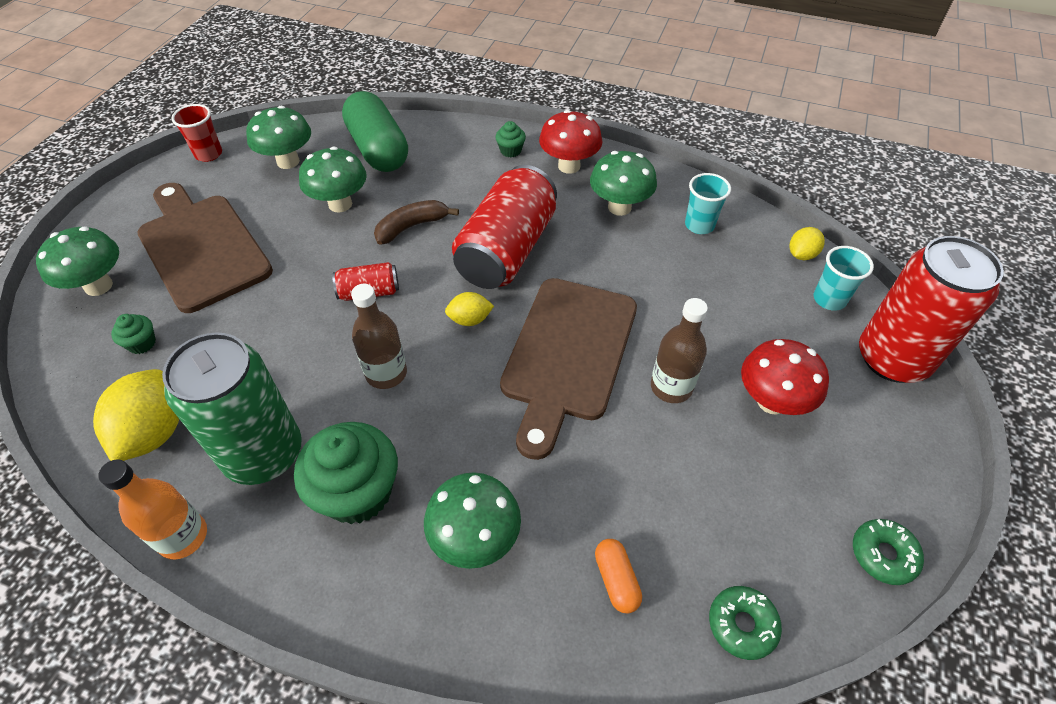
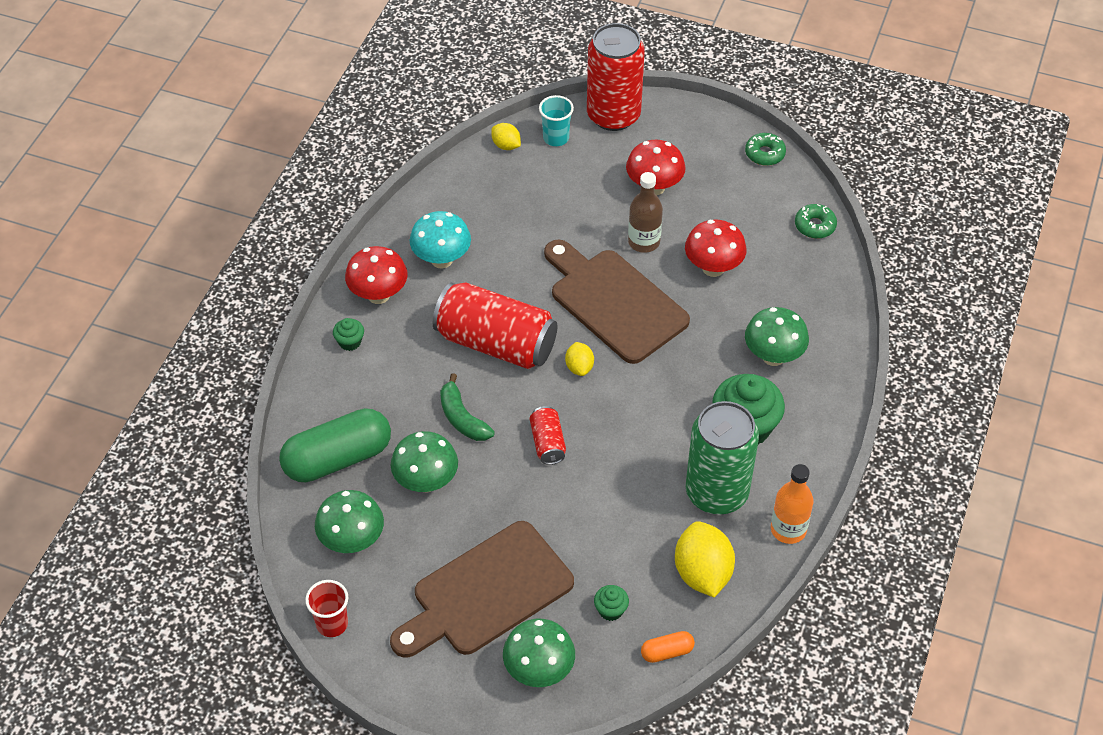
camera: 90 degrees left, 0 degrees up
(154, 432) = (702, 573): yellow lemon -> yellow lemon turned 75 degrees clockwise
(386, 373) = (637, 421): brown bottle -> none
(411, 227) = (462, 418): brown banana -> green banana
(568, 354) = (614, 302): brown cutting board -> brown cutting board turned 150 degrees counterclockwise
(616, 580) = (794, 283): orange capsule -> orange capsule (667, 652)
(619, 207) = (441, 259): green mushroom -> turquoise mushroom
(635, 467) = (713, 268): none -> red mushroom
(699, 225) = (468, 206): turquoise cup -> none

